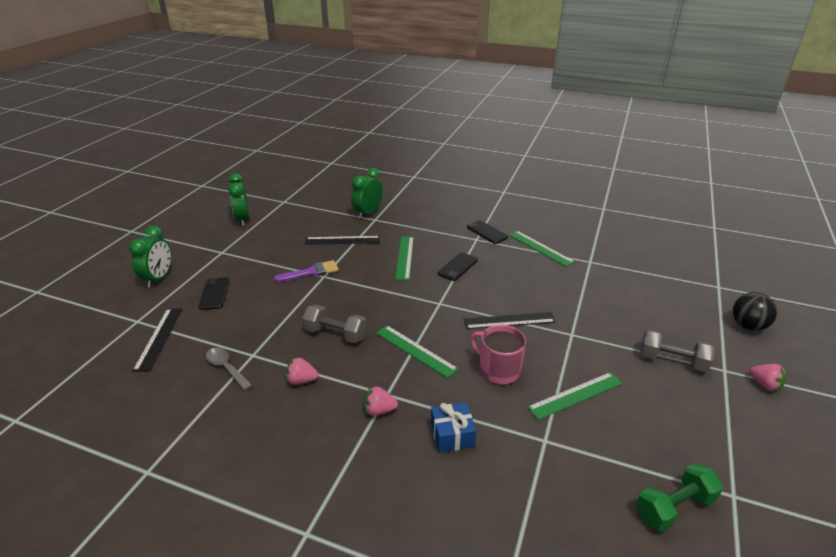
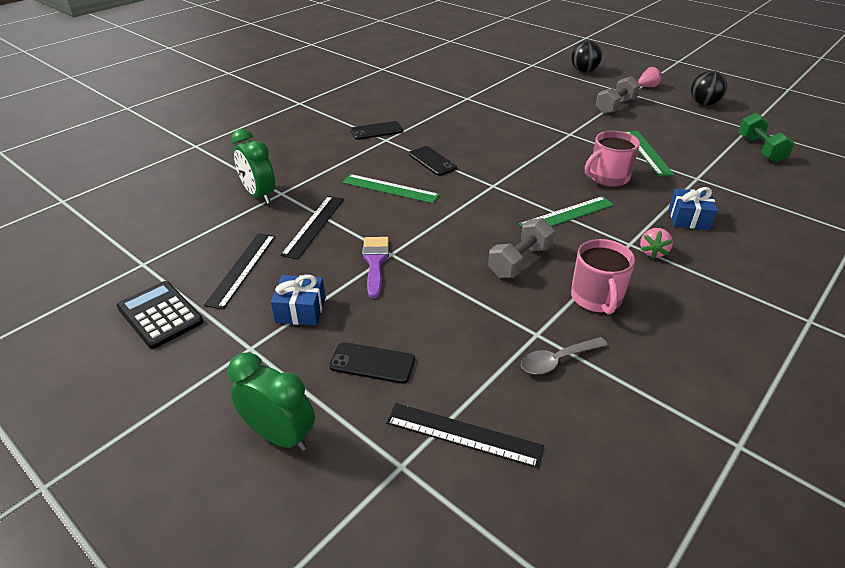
camera: 70 degrees left, 5 degrees up
(243, 220) = (160, 315): green clock -> black calculator
(256, 258) = (300, 310): none -> blue gift
(301, 380) = (596, 298): pink strawberry -> pink mug
(509, 320) = (539, 156): black ruler -> black ruler (242, 269)
(540, 248) = (428, 113): green ruler -> none
(769, 444) = (703, 104): none -> black ball

